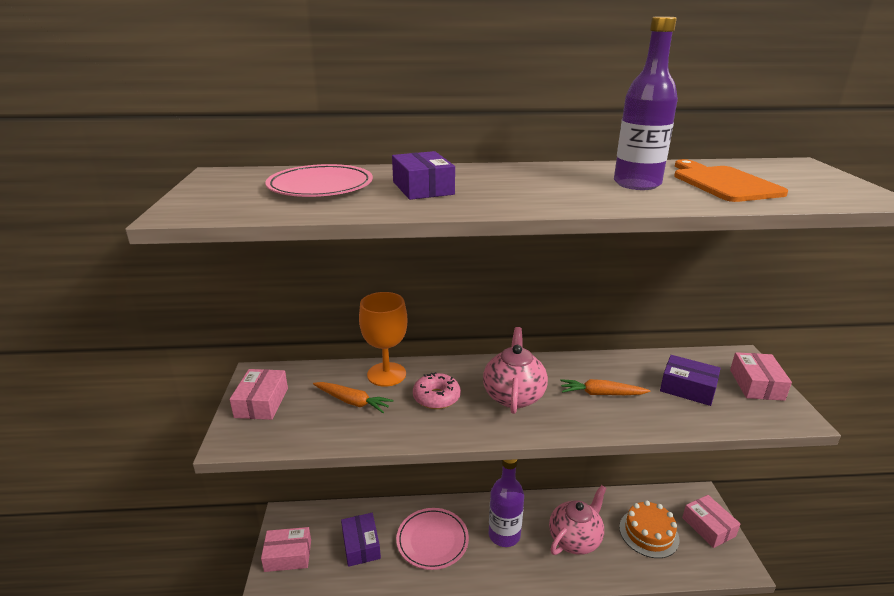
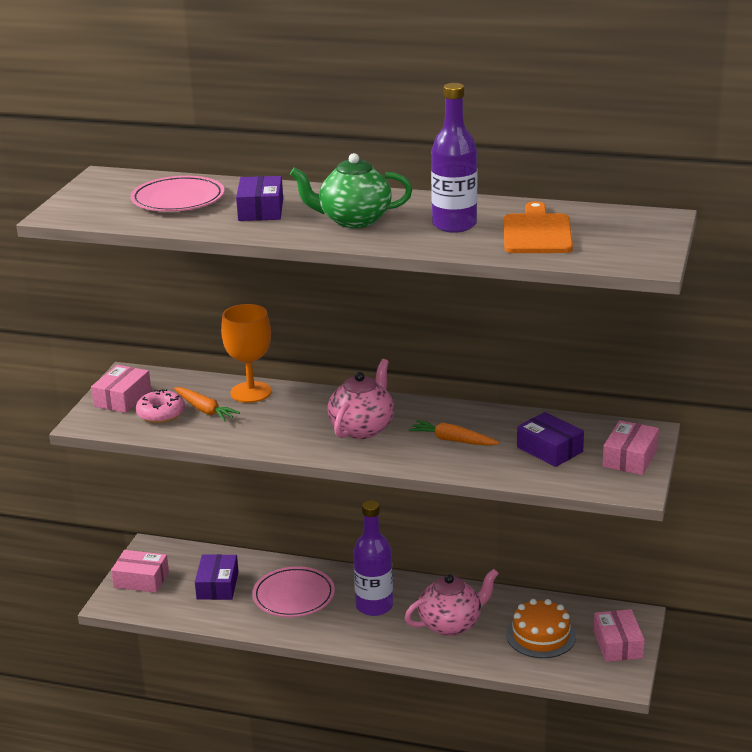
camera: 20 degrees right, 0 degrees up
(436, 397) = (286, 418): pink donut -> pink donut (161, 414)
(533, 188) = (353, 220): none -> green teapot

